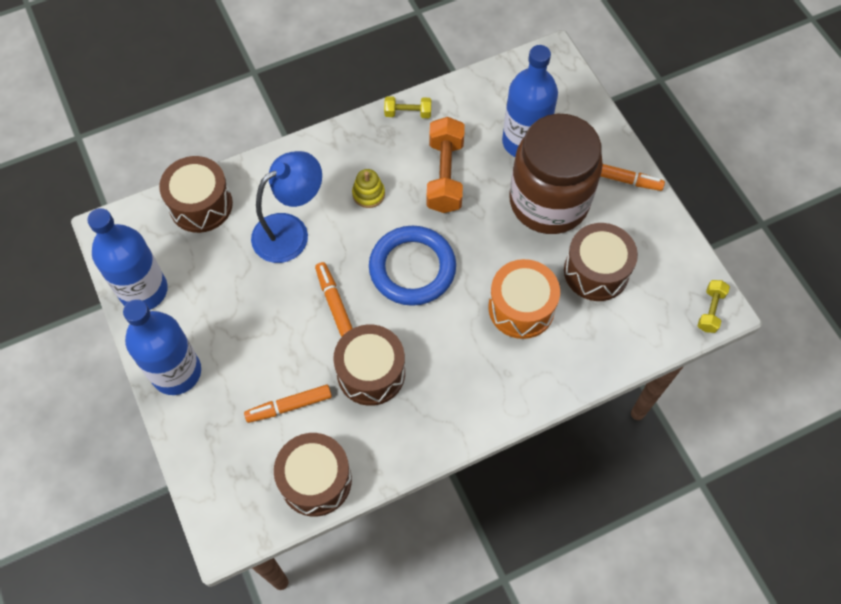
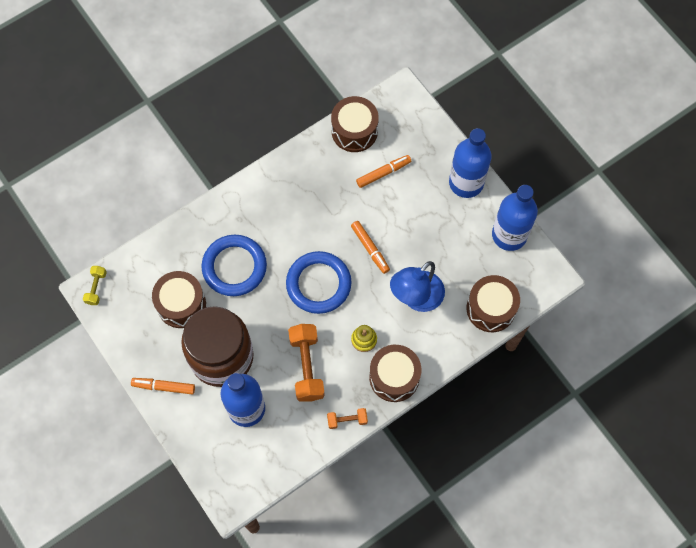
camera: 170 degrees right, 5 degrees up
(371, 373) = (333, 204): brown drum -> brown drum (394, 377)
(408, 113) = (347, 420): yellow dumbbell -> orange dumbbell
(521, 308) = (234, 267): orange drum -> blue ring

